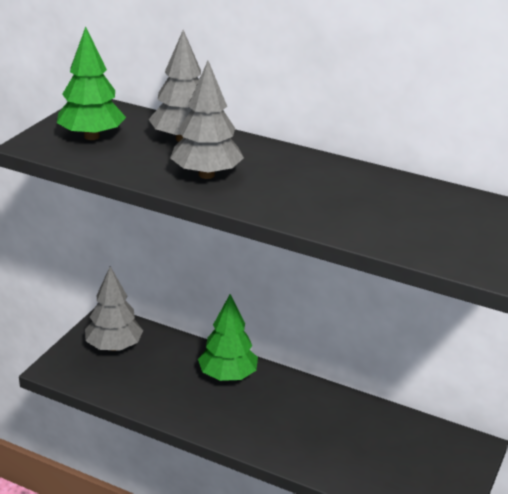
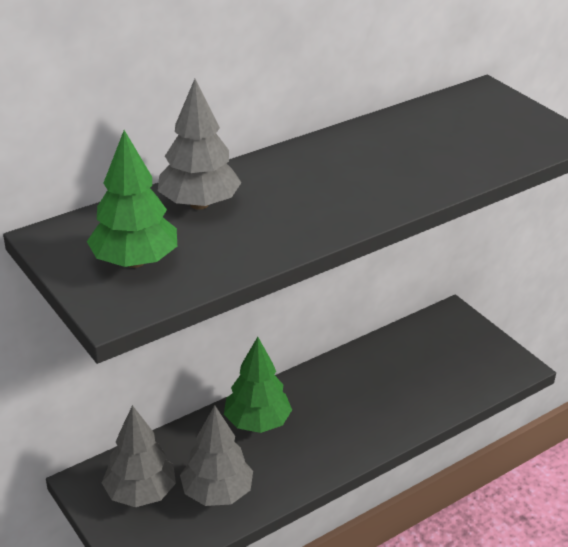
camera: 60 degrees left, 5 degrees up
(206, 175) = (294, 215): grey tree -> grey tree (217, 493)

